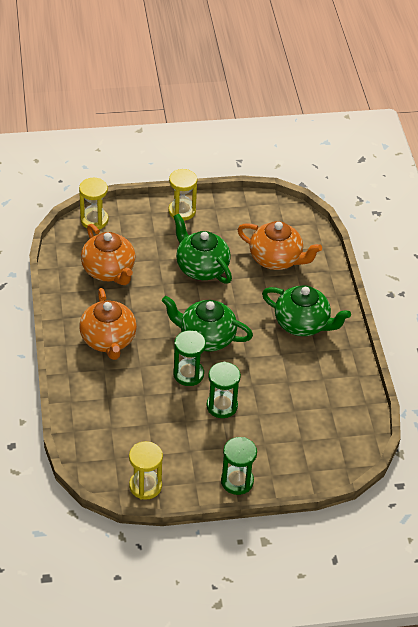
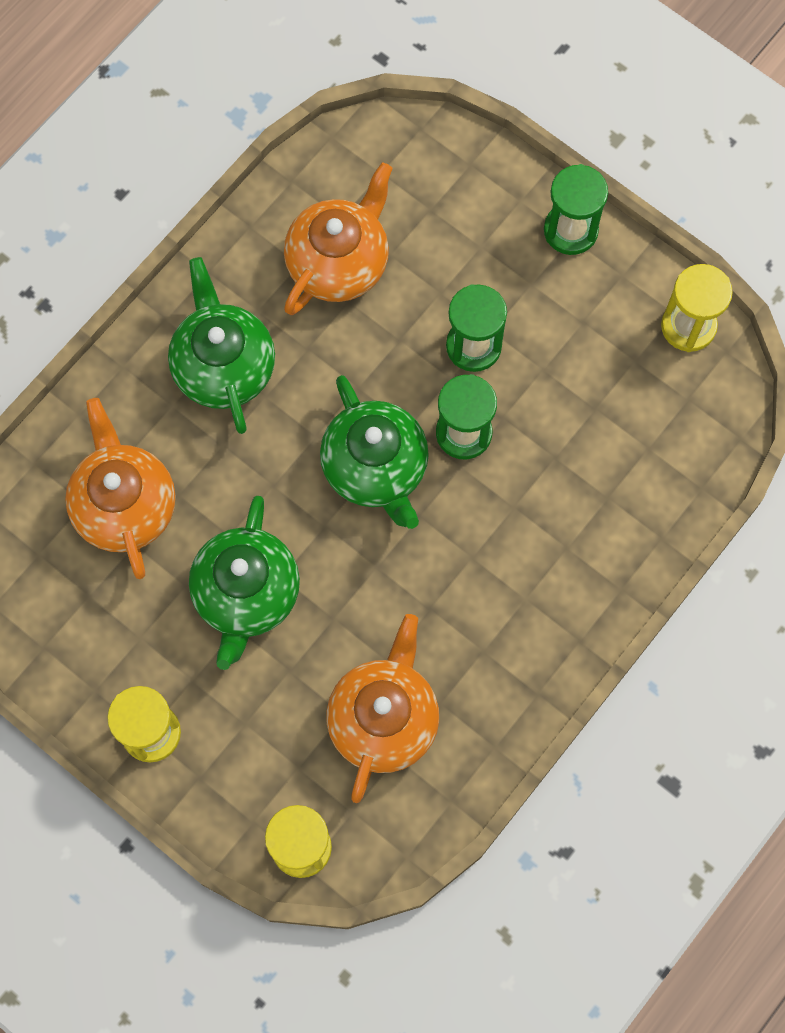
camera: 130 degrees left, 25 degrees up
(108, 340) = (512, 591): orange teapot -> orange teapot (339, 262)

